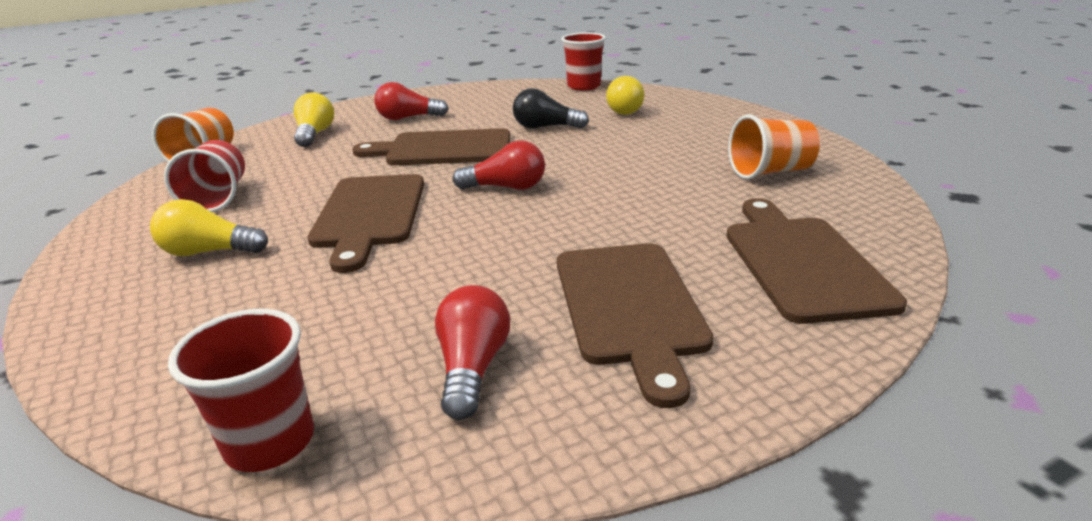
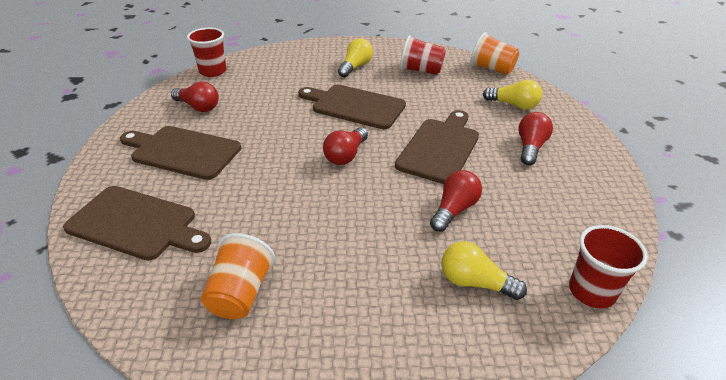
camera: 115 degrees right, 10 degrees up
(545, 127) = (454, 210): black light bulb -> red light bulb

